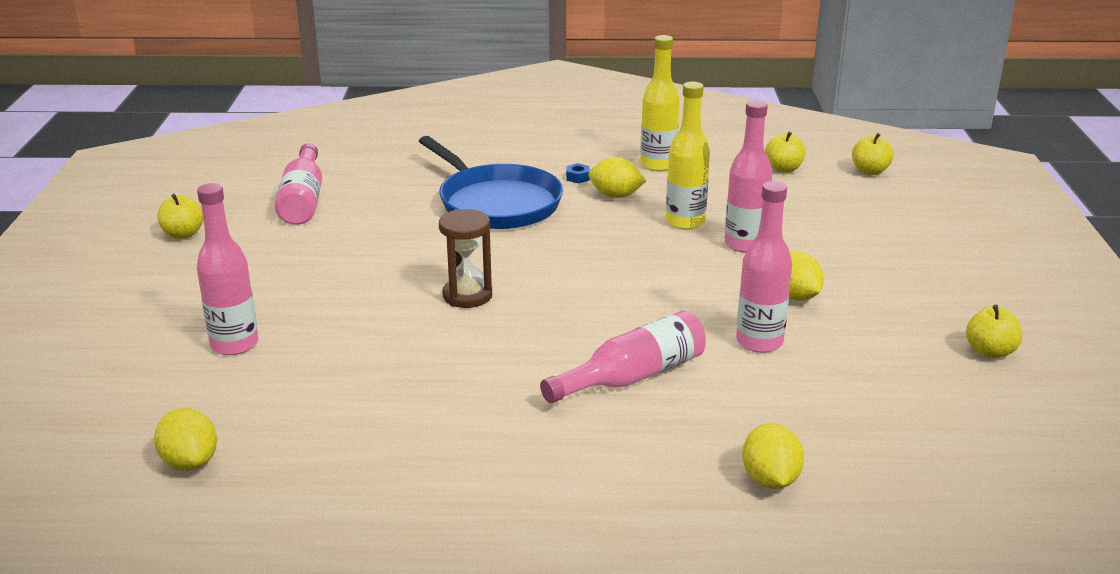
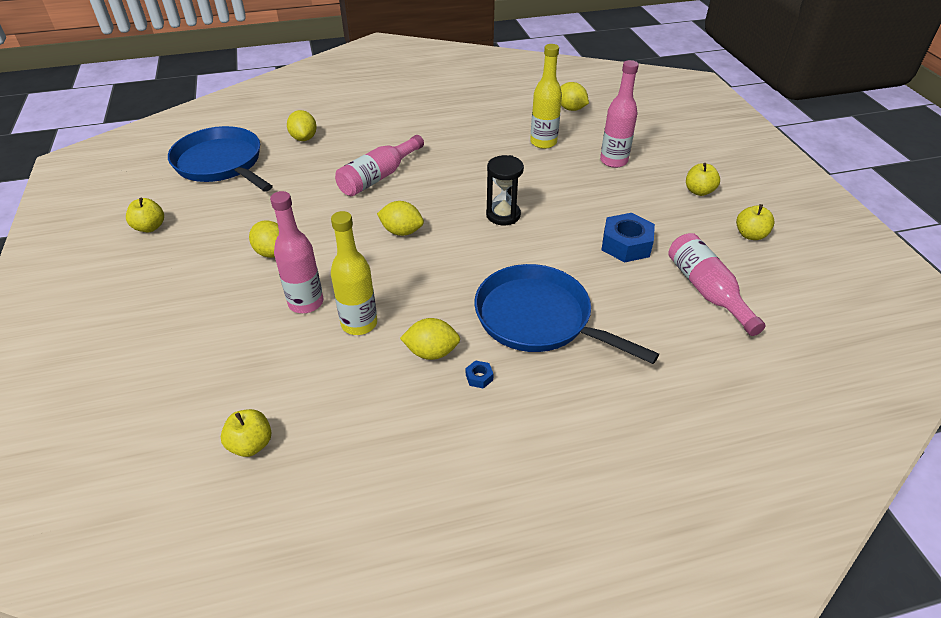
camera: 165 degrees right, 15 degrees up
(341, 245) = (626, 245): none -> blue nut
(467, 296) = (503, 215): brown hourglass -> black hourglass
(616, 296) = (401, 231): none -> yellow lemon
(658, 165) = (398, 422): yellow bottle -> yellow bottle (543, 142)
(759, 342) = (302, 211): pink bottle -> none
(869, 171) = (146, 461): yellow apple -> yellow apple (699, 191)
(925, 446) = (221, 163): none -> blue pan

